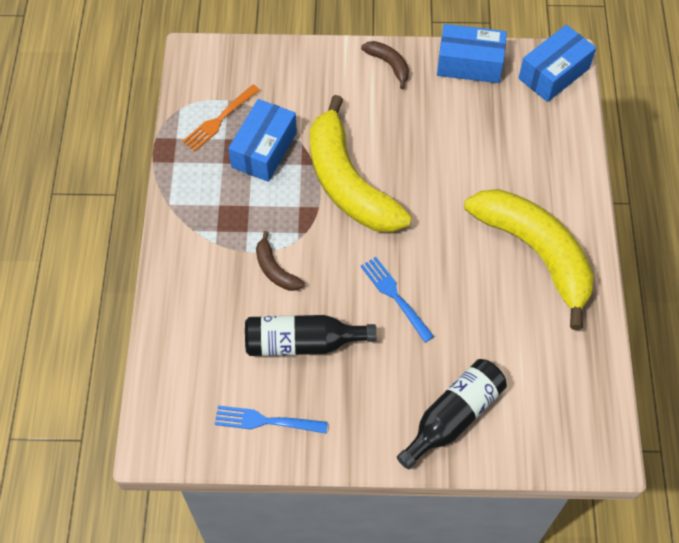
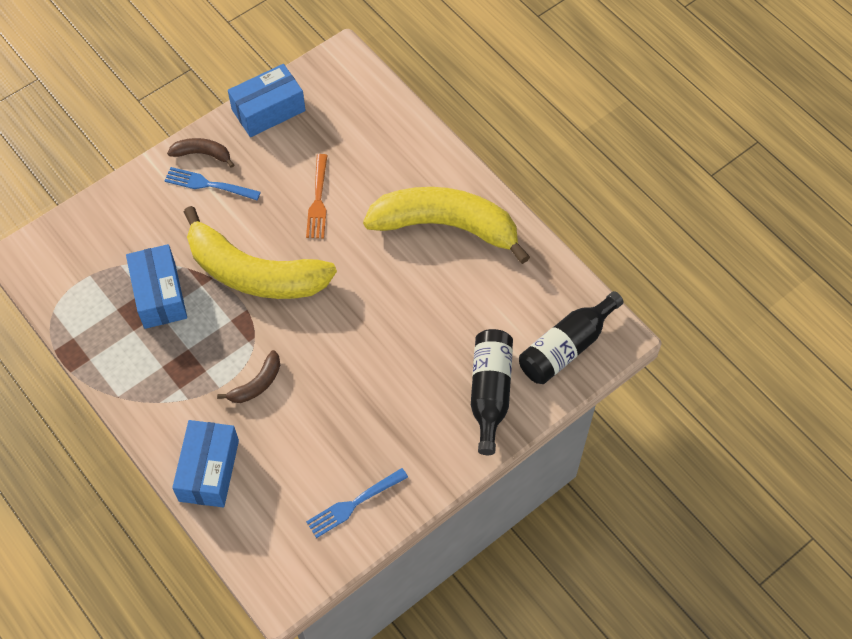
camera: 40 degrees left, 0 degrees up
(220, 119) = (97, 296): orange fork -> orange fork (318, 199)
(275, 270) = (257, 384): brown banana -> brown banana turned 60 degrees counterclockwise
(302, 342) = (329, 424): black bottle -> black bottle (566, 347)
(395, 297) = (370, 335): blue fork -> blue fork (209, 184)
(553, 73) = (341, 75): blue box -> blue box (209, 470)

